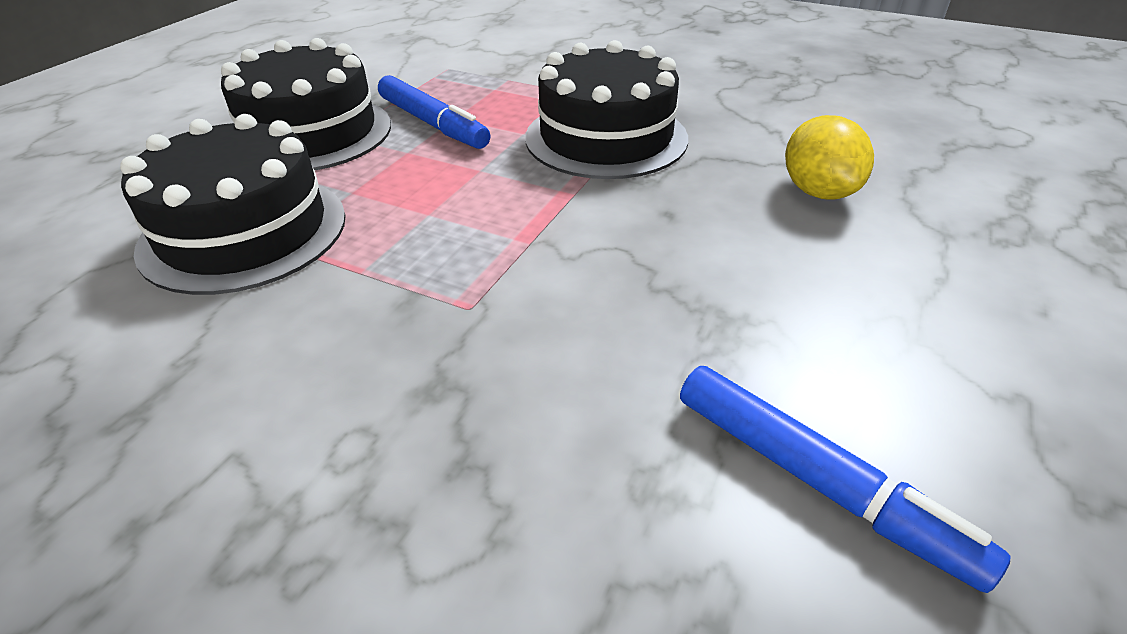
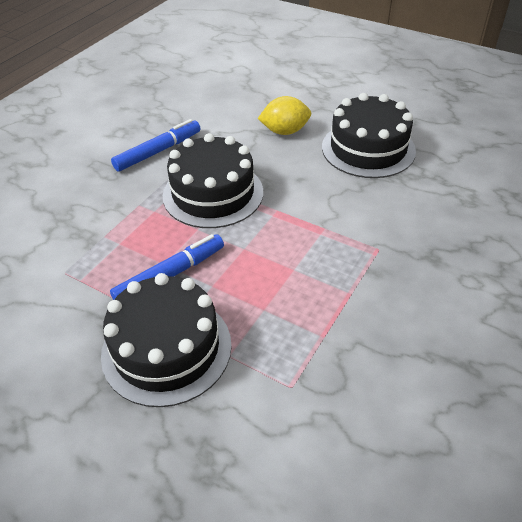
camera: 85 degrees left, 5 degrees up
(244, 231) = (308, 359): black cake -> black cake (368, 149)
(817, 481) = (459, 166): blue marker -> blue marker (158, 151)

